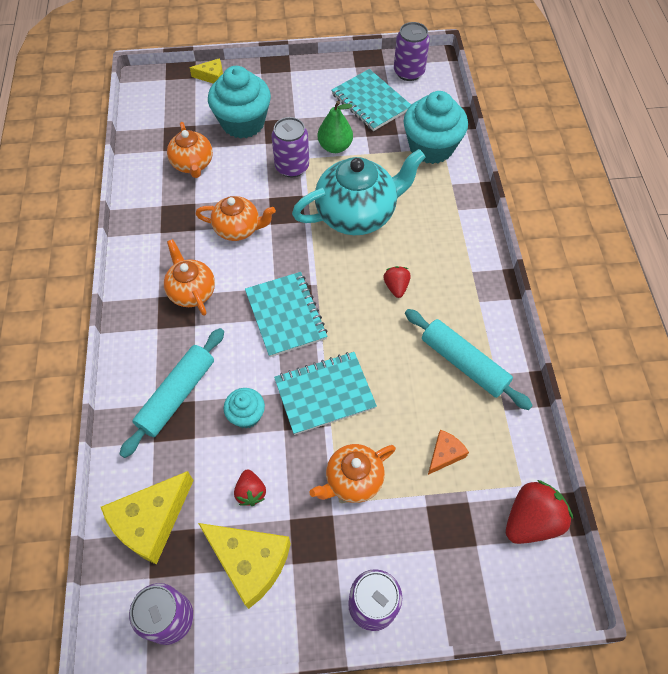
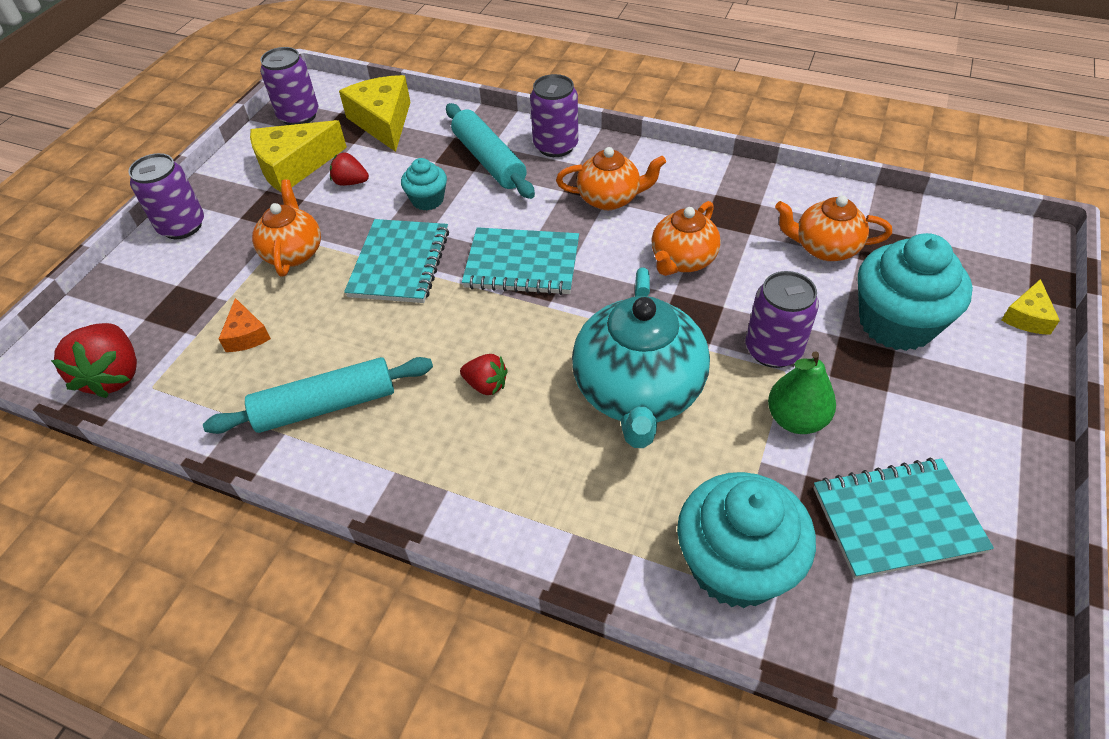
camera: 120 degrees right, 10 degrees down
(409, 72) = (977, 634): purple can -> purple can (555, 146)

